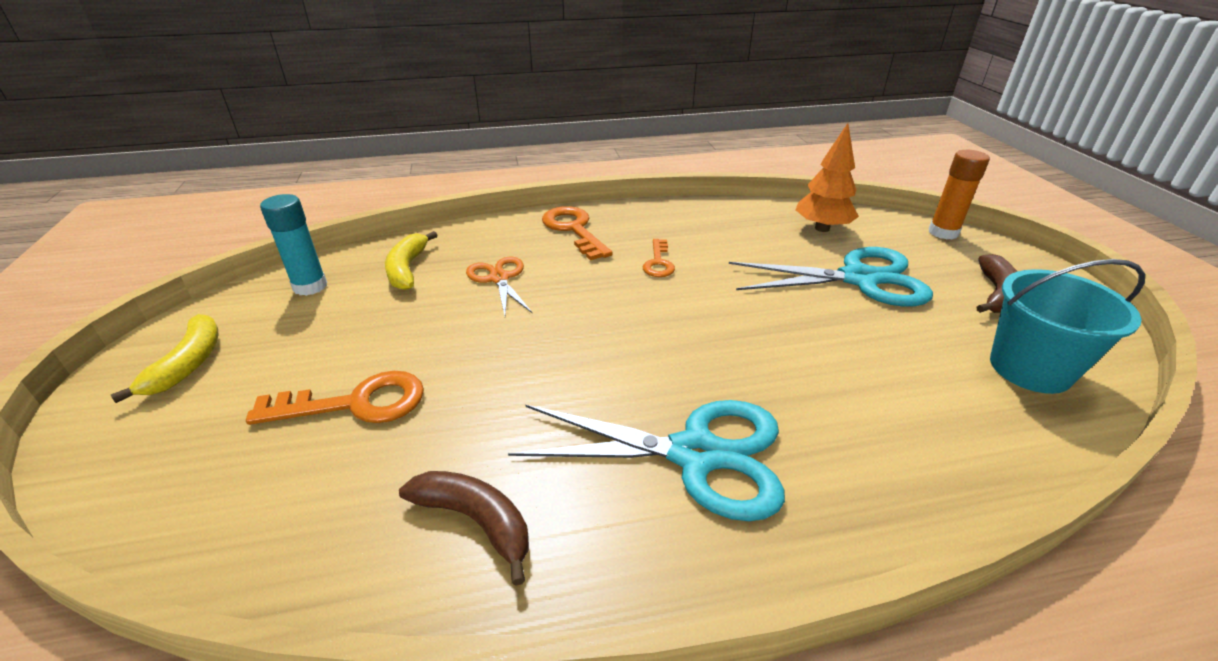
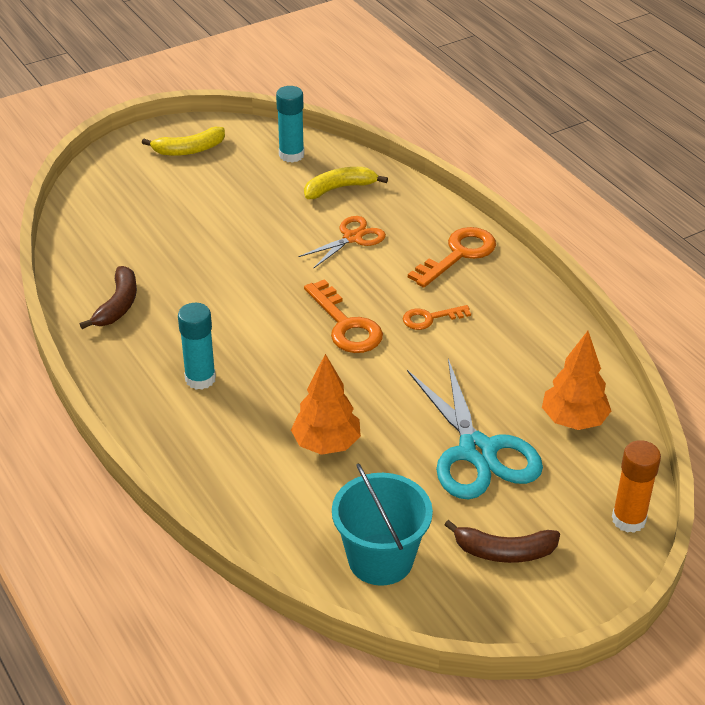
camera: 70 degrees right, 5 degrees up
(356, 403) = (185, 228): orange key -> orange key (346, 325)
(695, 454) = (200, 379): turquoise scissors -> turquoise glue stick
(843, 368) = (326, 444): none -> orange tree

